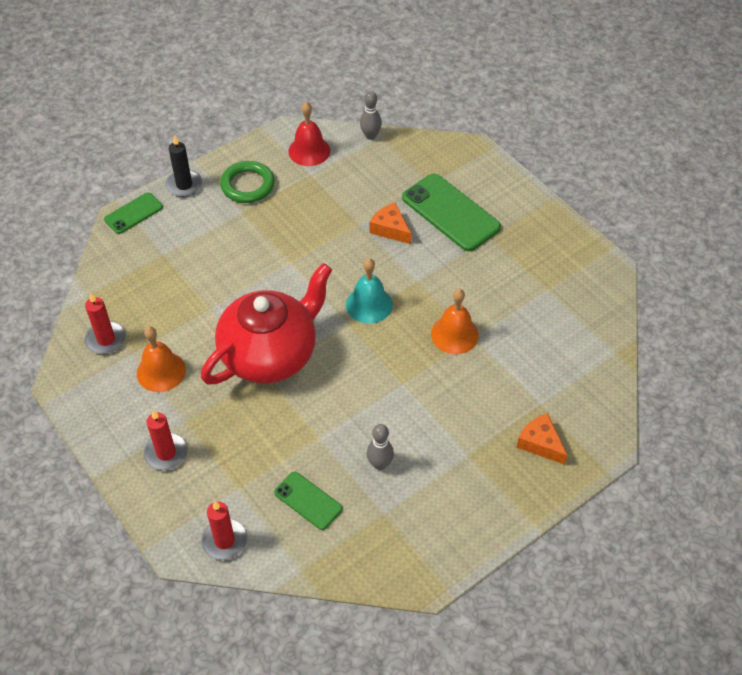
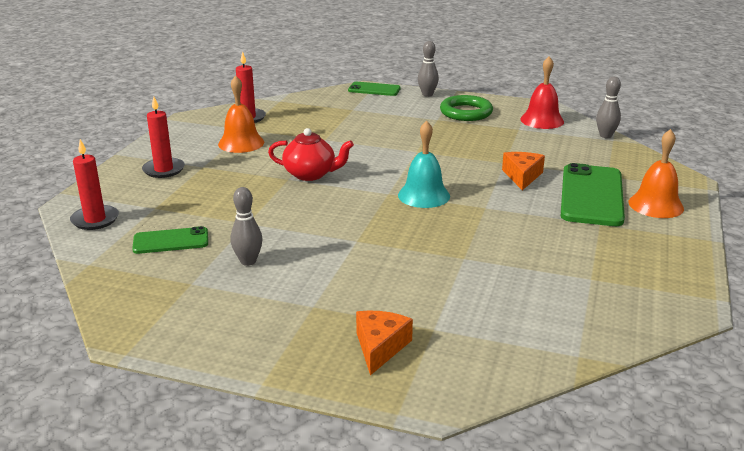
camera: 55 degrees right, 25 degrees down
(184, 185) = (427, 94): black candle -> grey bowling pin
(270, 354) = (311, 174): red teapot -> red teapot, size x0.52
(308, 500) = (171, 241): green phone -> green phone turned 75 degrees clockwise
(454, 334) = (452, 246): orange bell -> orange bell (655, 205)

